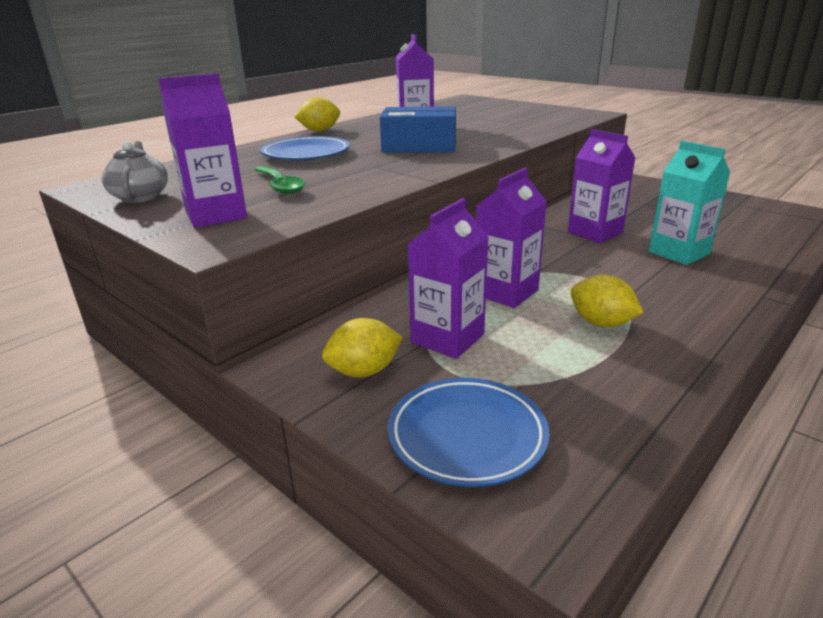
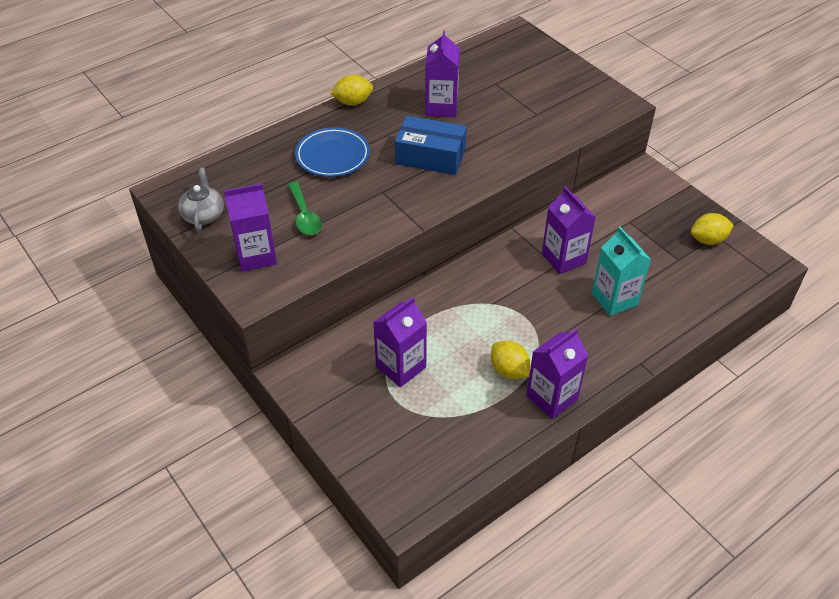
camera: 10 degrees right, 20 degrees up
(364, 371) = (340, 388): yellow lemon -> yellow lemon (708, 240)
(467, 436) = (385, 449): blue plate -> none
(506, 292) = (458, 325): purple carton -> purple carton (552, 397)

